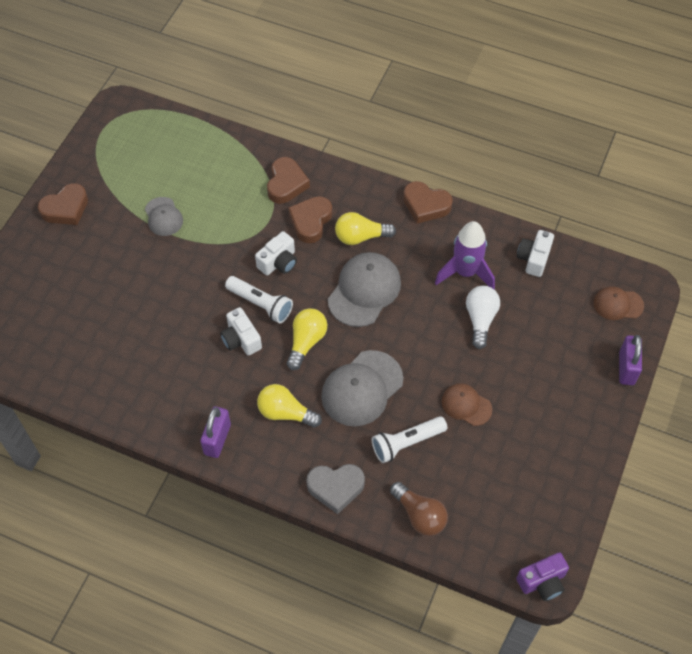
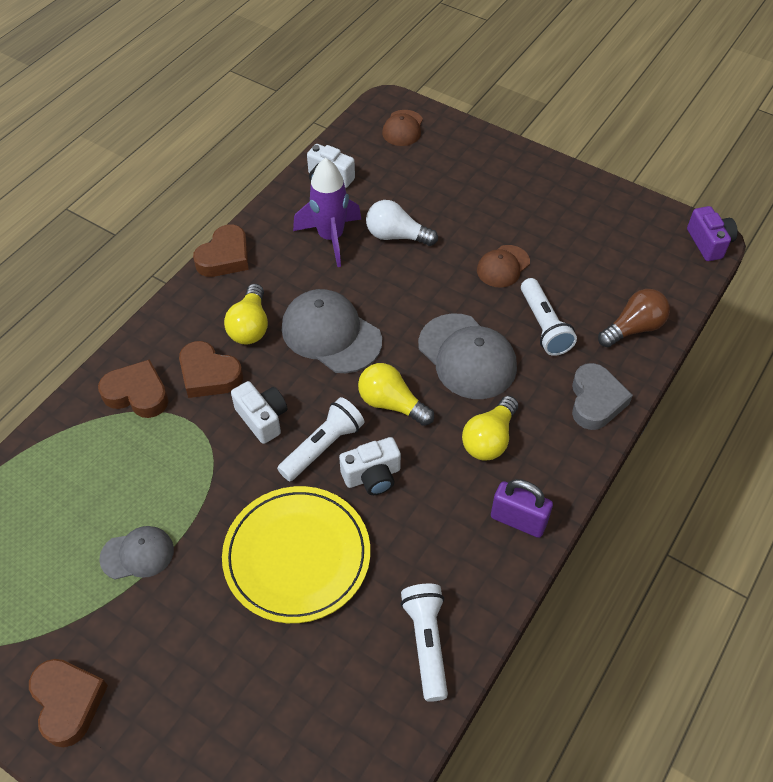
camera: 80 degrees left, 5 degrees down
(118, 391) = (426, 643): none -> white flashlight
(172, 305) = (297, 556): none -> yellow plate
(626, 368) = (478, 137): purple padlock -> none

